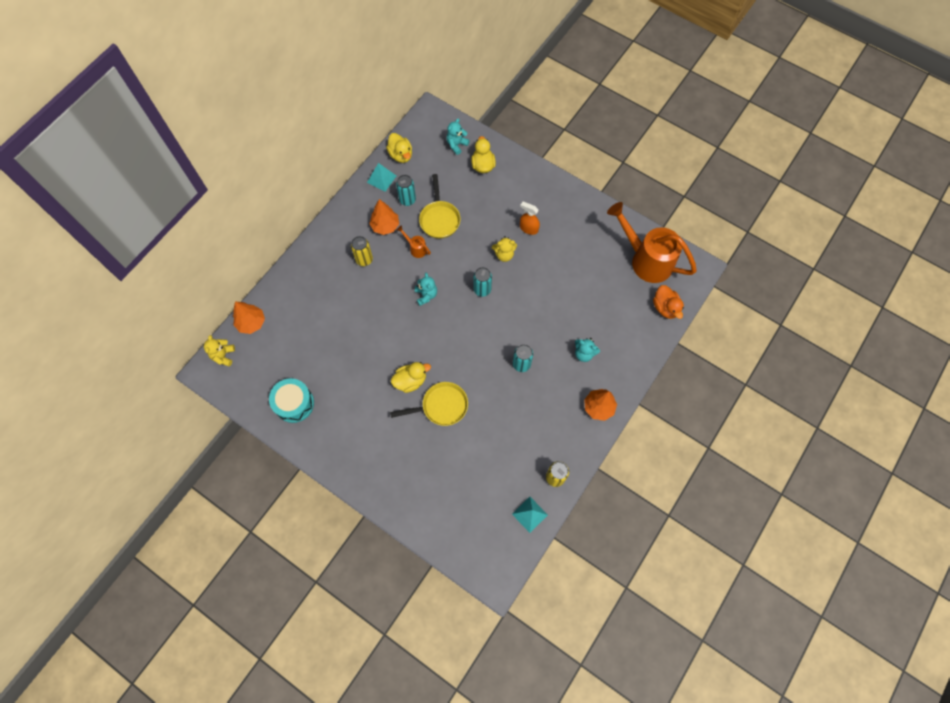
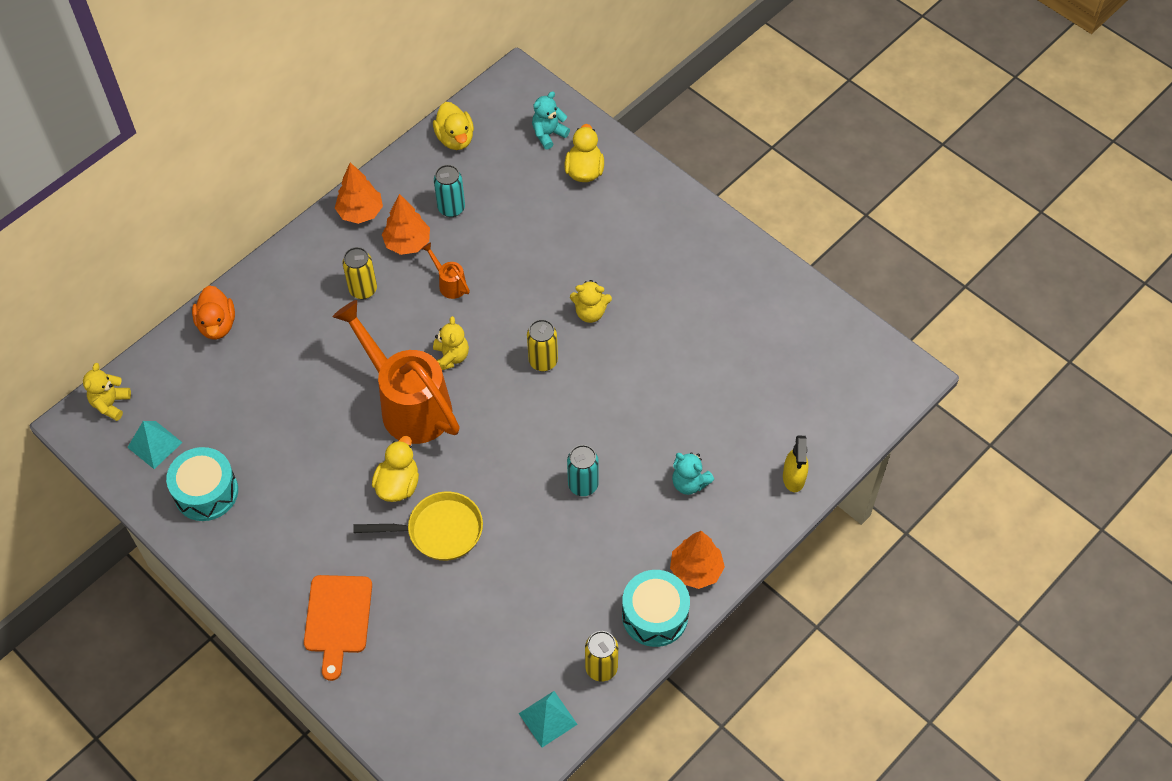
camera: 10 degrees right, 10 degrees down
(251, 323) = (165, 361): orange tree -> orange tree (360, 212)
(381, 179) = (417, 171): turquoise pyramid -> turquoise pyramid (154, 444)
(391, 472) = (338, 619): none -> orange cutting board
(410, 381) = (398, 484): yellow duck -> yellow duck turned 60 degrees counterclockwise
(426, 295) = (451, 357): turquoise teddy bear -> yellow teddy bear
(439, 219) = (497, 243): yellow pan -> none
(482, 290) = (543, 361): turquoise can -> yellow can
(528, 228) = (638, 277): orange spray bottle -> none
(580, 439) = (655, 615): none -> turquoise drum
(644, 341) = (794, 478): none -> yellow spray bottle
(646, 260) = (823, 352): orange watering can -> orange watering can (408, 404)
(665, 307) = (839, 431): orange duck -> orange duck (217, 324)

